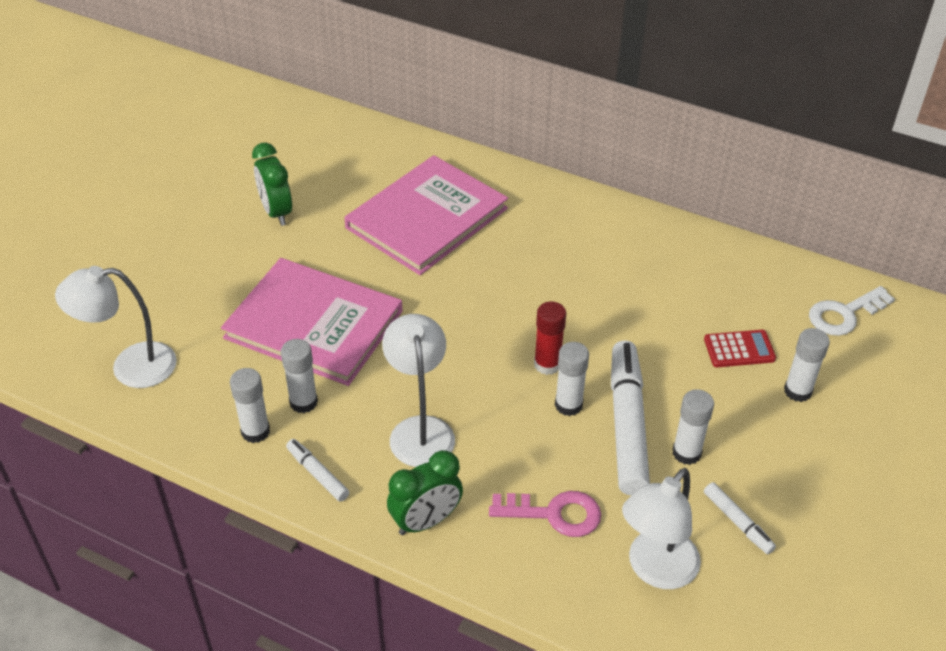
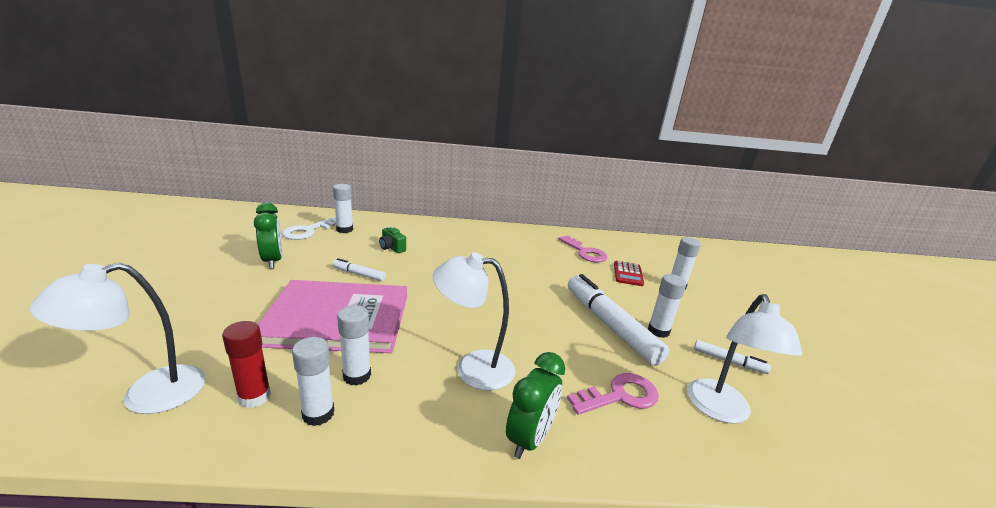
camera: 30 degrees left, 20 degrees down
(276, 212) = (273, 261): green clock -> green clock turned 150 degrees counterclockwise
(317, 474) = (402, 432): white marker -> white marker (359, 274)
(420, 430) = (473, 368): white lamp -> white lamp turned 45 degrees counterclockwise
(427, 218) = (392, 248): pink book -> green camera
(547, 364) = (530, 305): red glue stick -> red glue stick (254, 397)
(568, 405) = (564, 323): white glue stick -> white glue stick (344, 229)
(708, 290) = (585, 252): none -> pink key
(739, 349) = (628, 274): red calculator -> red calculator turned 135 degrees clockwise
(844, 314) = (657, 250): white key -> white key (308, 231)

